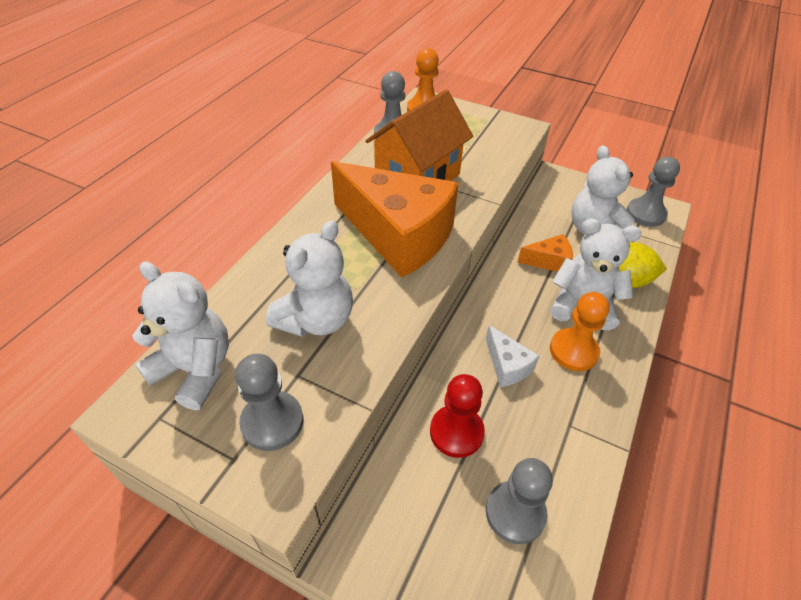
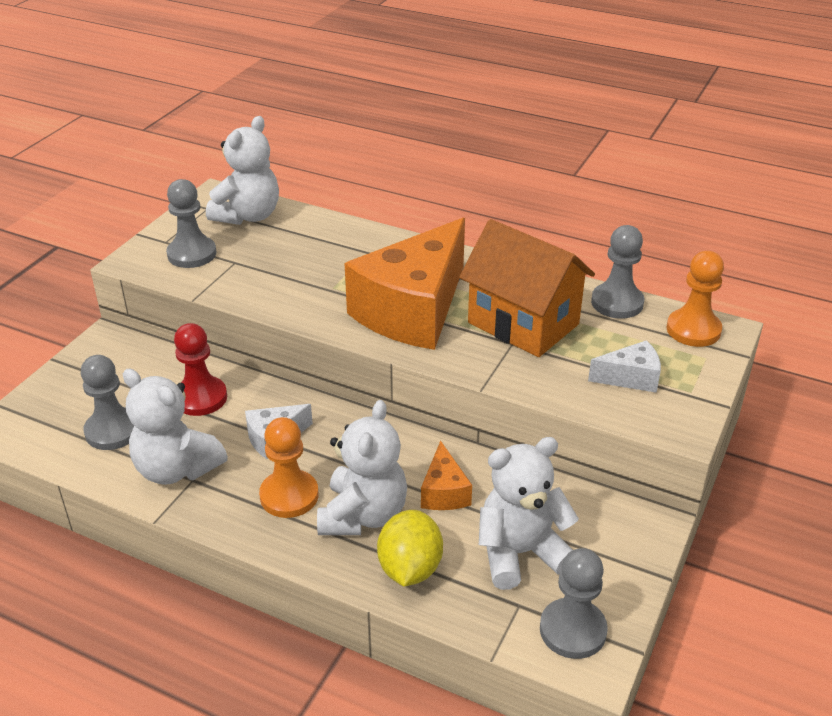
camera: 90 degrees right, 10 degrees down
(316, 320) = (294, 266): white teddy bear -> white teddy bear (176, 469)
(478, 139) = (630, 378): none -> white cheese

